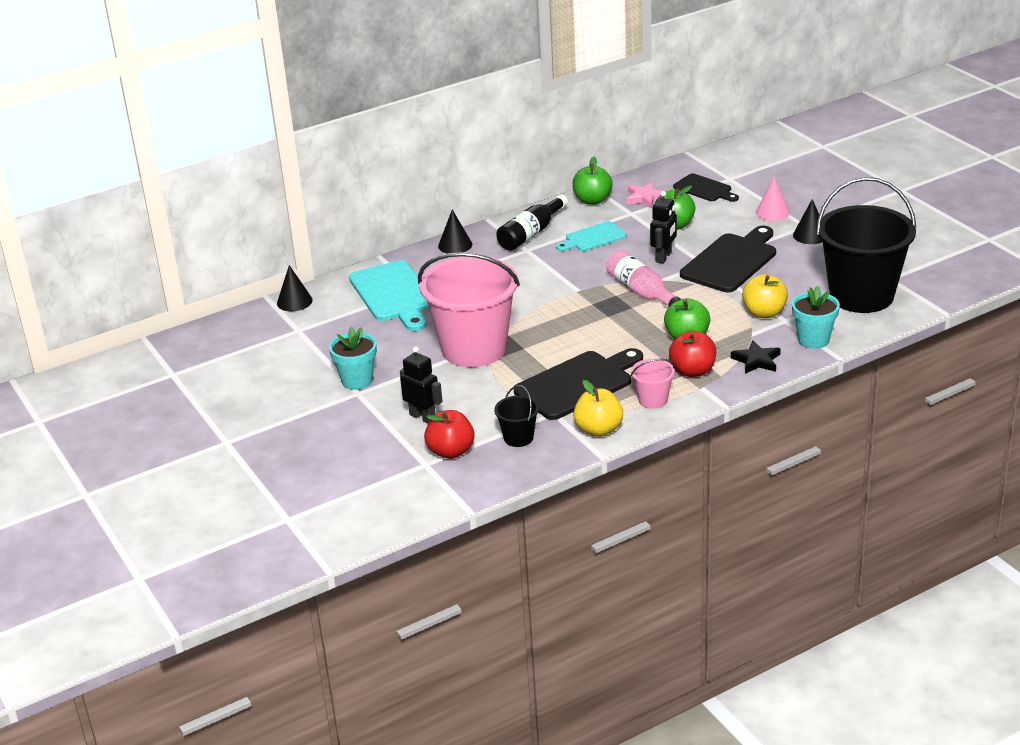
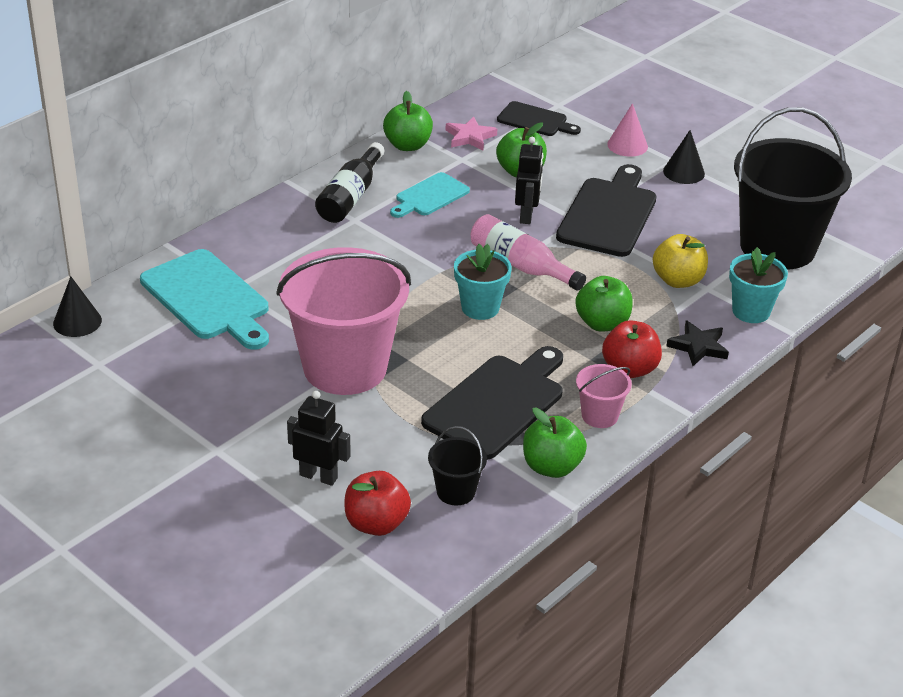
camera: 20 degrees left, 5 degrees up
(357, 380) = (208, 431): turquoise flower pot -> turquoise flower pot (480, 308)
(455, 245) = (260, 220): black cone -> none
(598, 430) = (551, 467): yellow apple -> green apple

